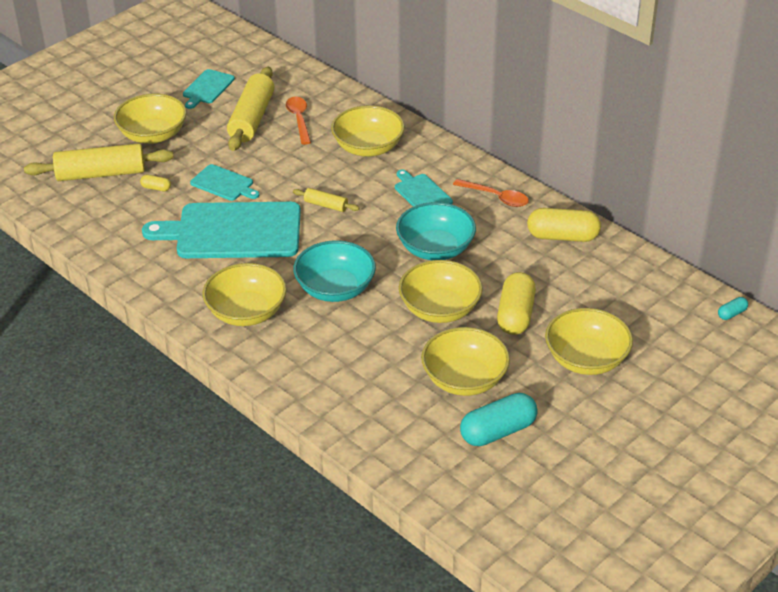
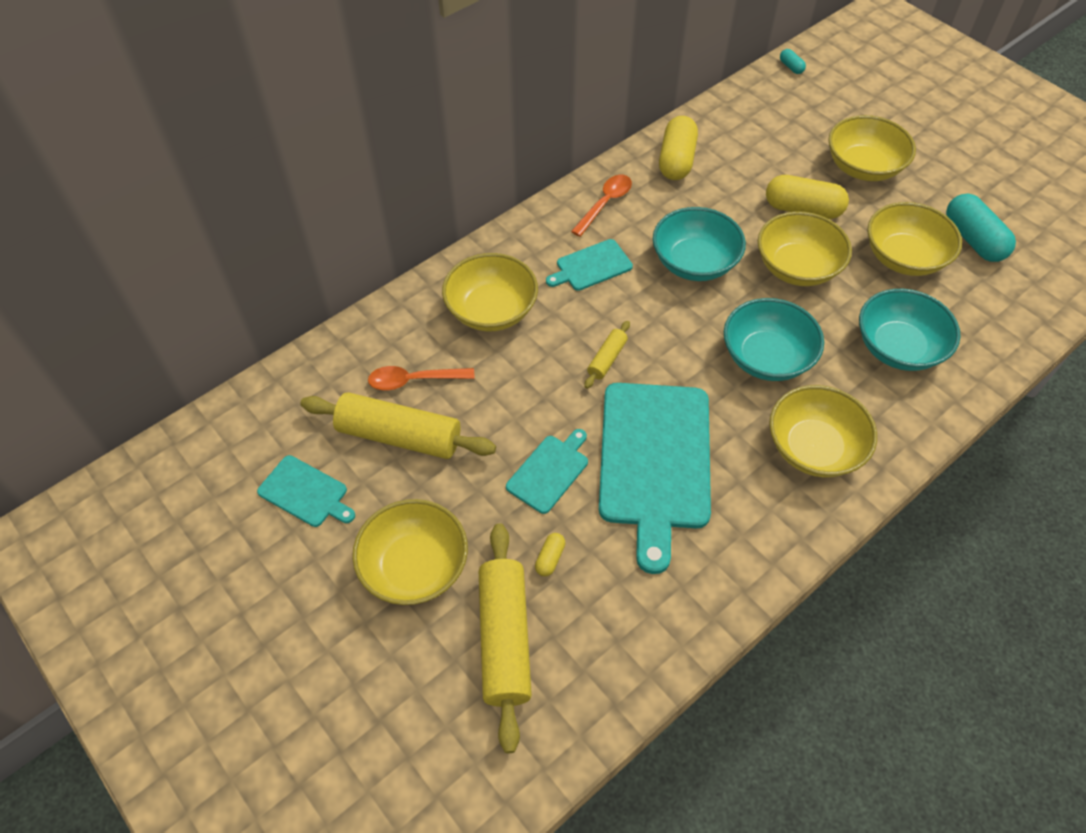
camera: 85 degrees left, 15 degrees up
(353, 367) = (898, 347): none -> turquoise bowl

